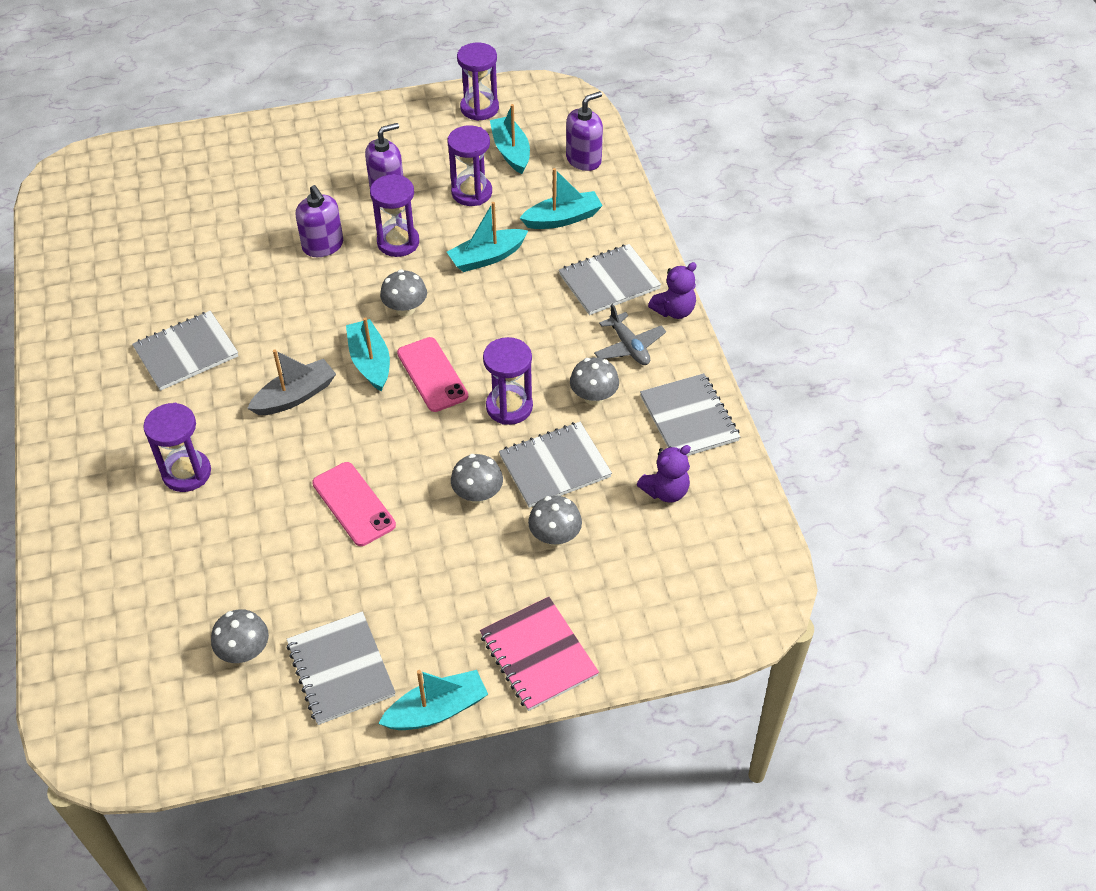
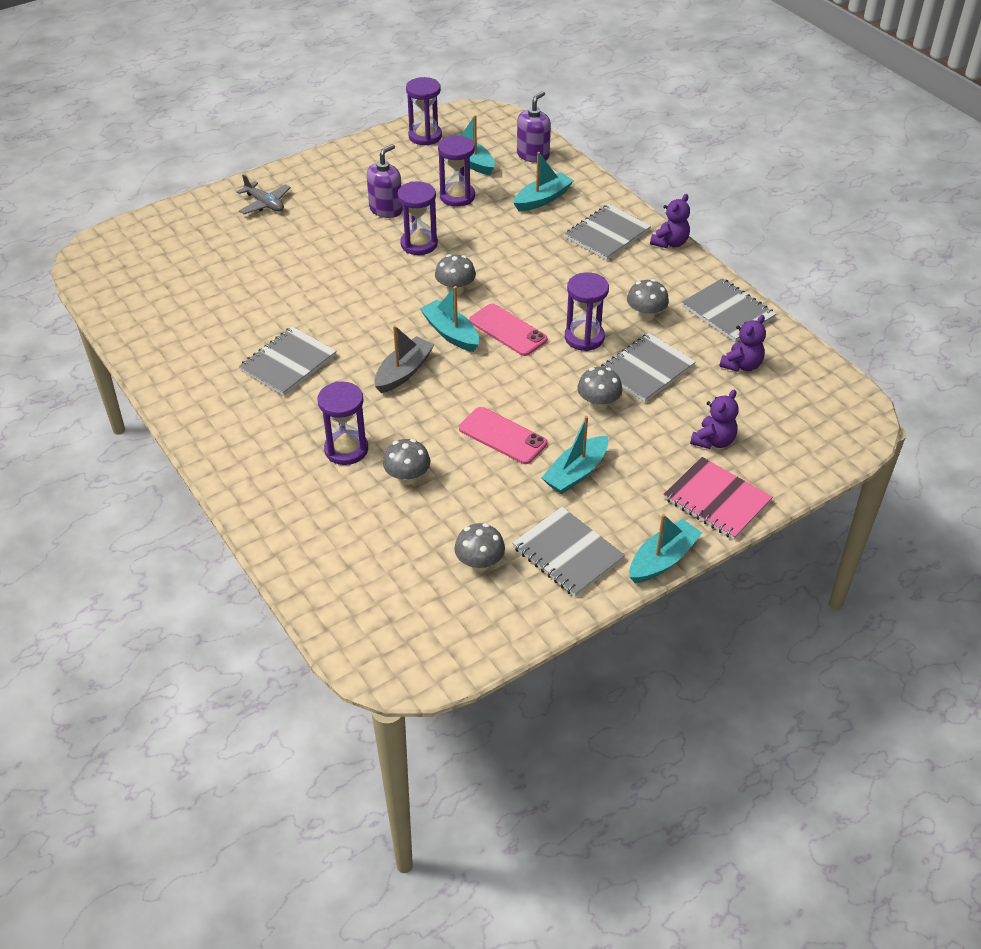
camera: 20 degrees left, 5 degrees down
(323, 246) = (357, 260): purple soap dispenser -> none
(487, 257) = (499, 239): turquoise boat -> turquoise boat (576, 473)
(555, 536) = (677, 416): grey mushroom -> grey mushroom (407, 477)
(577, 579) = (713, 441): none -> purple teddy bear
(629, 347) = (651, 275): grey plane -> grey plane (265, 204)

